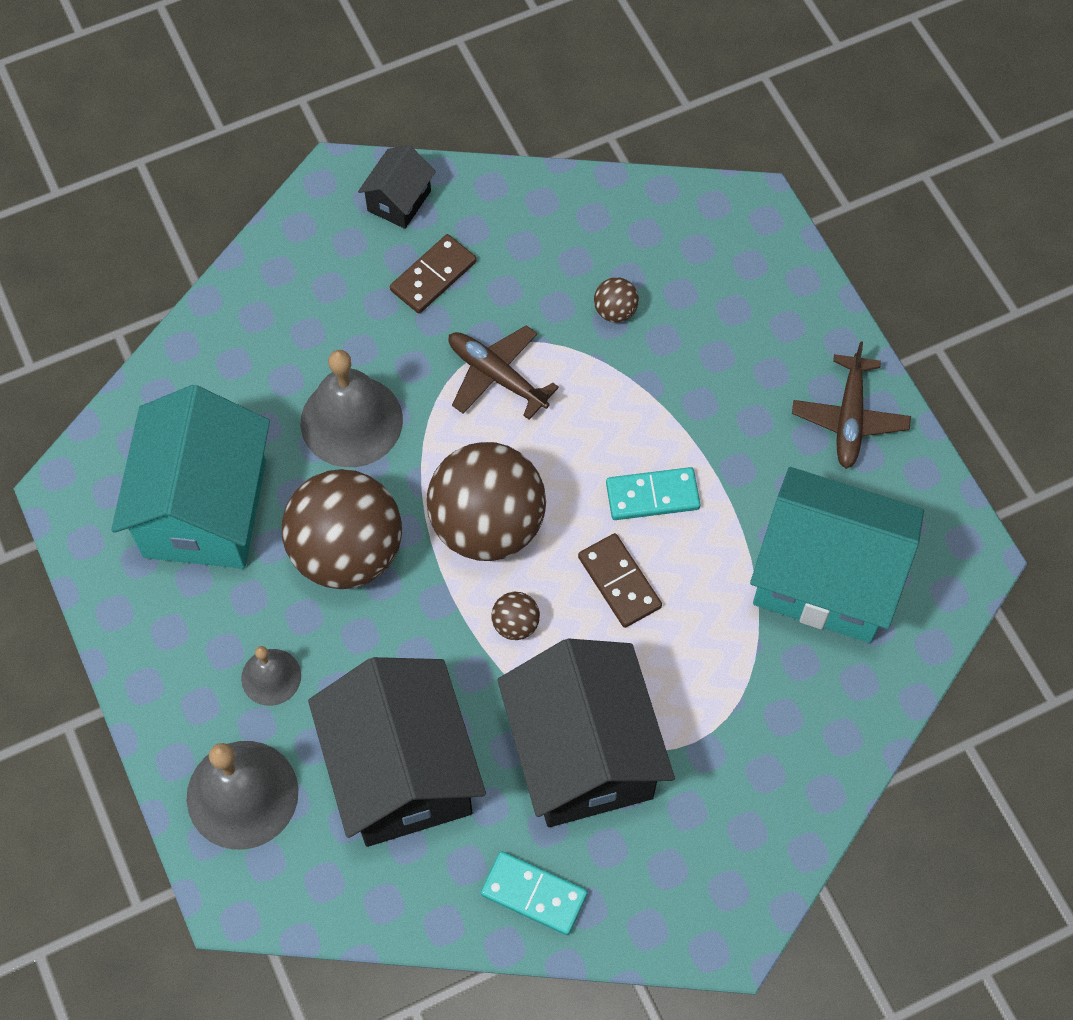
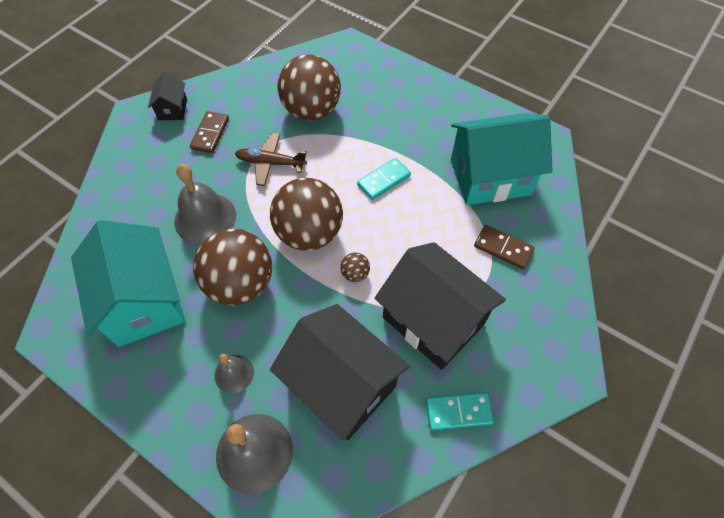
camera: 30 degrees left, 5 degrees down
(615, 311) = (311, 110): brown ball -> brown ball, size x2.47
(619, 582) = (394, 227): brown domino -> brown domino (503, 248)
(849, 418) = (450, 106): brown plane -> none

